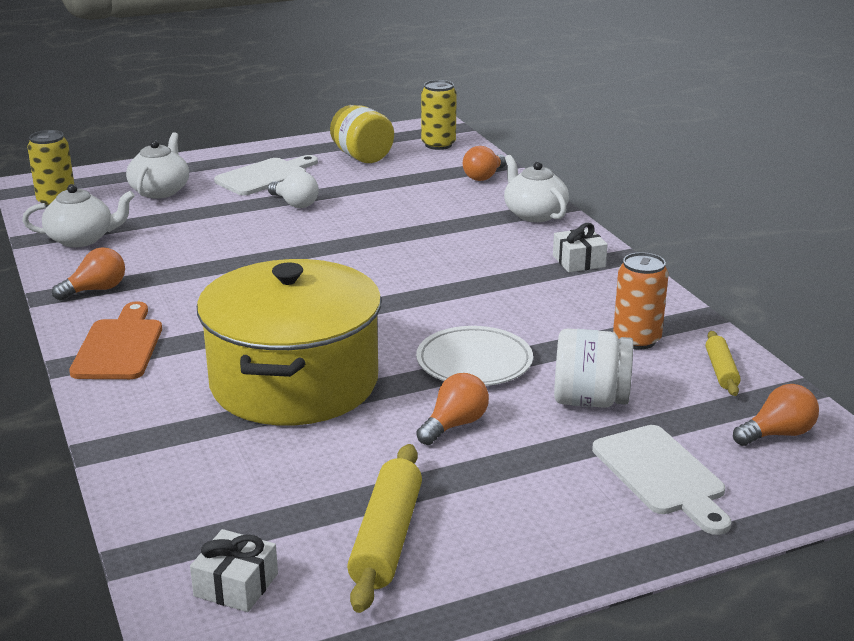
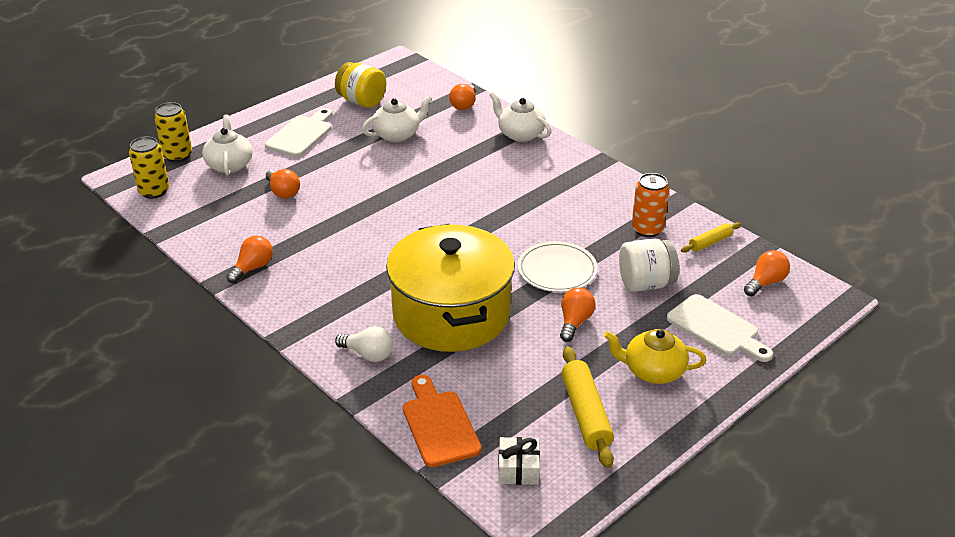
camera: 20 degrees left, 10 degrees up
(81, 239) = (204, 223): white teapot -> white teapot (397, 134)
(119, 346) = (309, 313): orange cutting board -> orange cutting board (439, 425)
(197, 225) = (283, 192): none -> orange light bulb
(295, 204) = (343, 157): white light bulb -> white light bulb (368, 354)
(438, 145) = (411, 79): yellow can -> yellow can (177, 155)
(526, 507) = (653, 371): none -> yellow teapot
(578, 261) = (574, 171): white gift -> none
(721, 371) = (710, 242): yellow rolling pin -> yellow rolling pin turned 75 degrees clockwise

